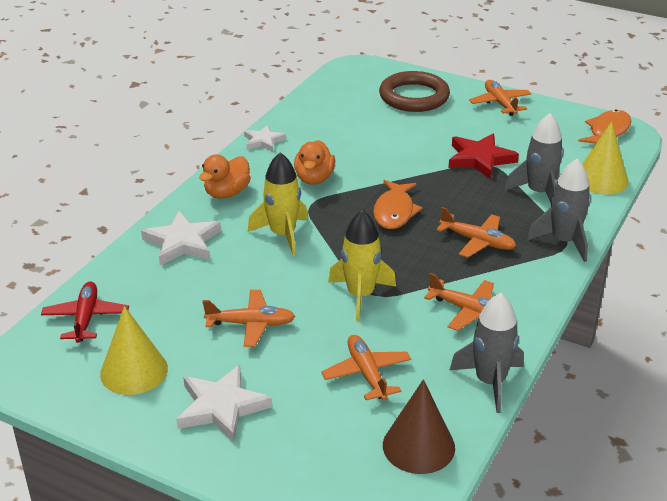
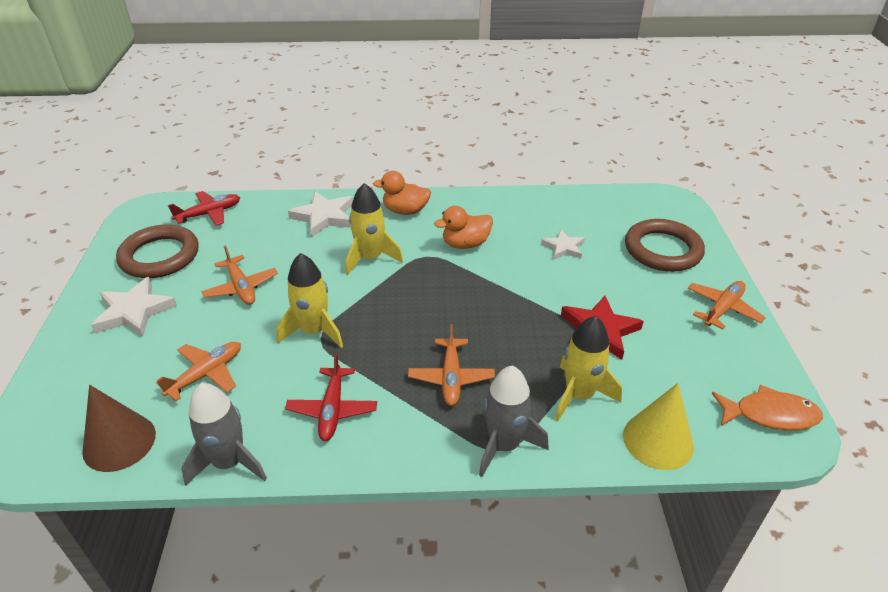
camera: 60 degrees right, 5 degrees up
(134, 371) = (160, 256): yellow cone -> brown ring
(263, 141) = (495, 199): white star -> white star (563, 247)
(394, 211) = (455, 306): orange fish -> none
(469, 311) = (332, 410): orange plane -> red plane
(539, 193) = (579, 395): grey rocket -> yellow rocket

